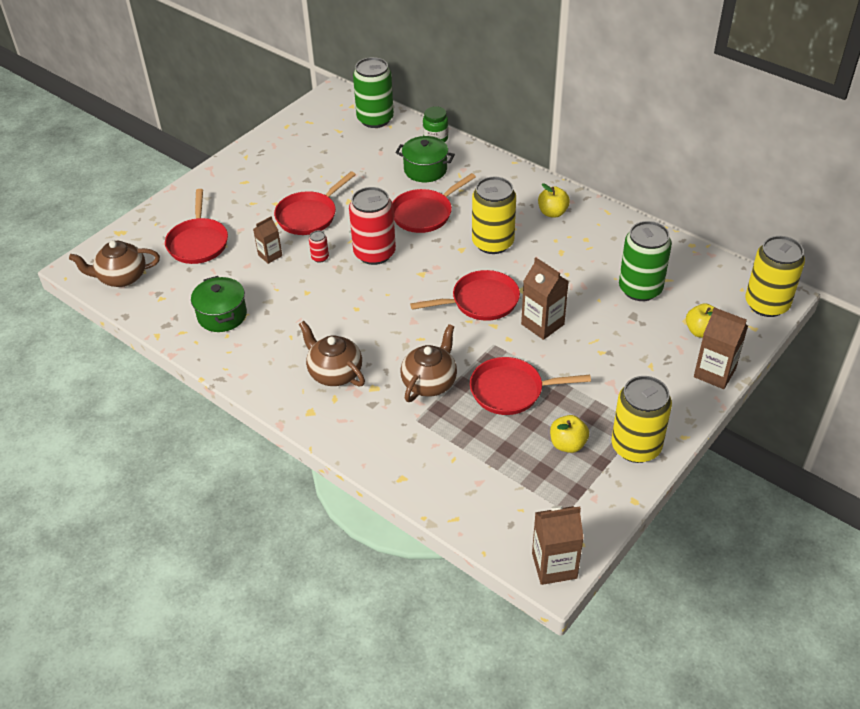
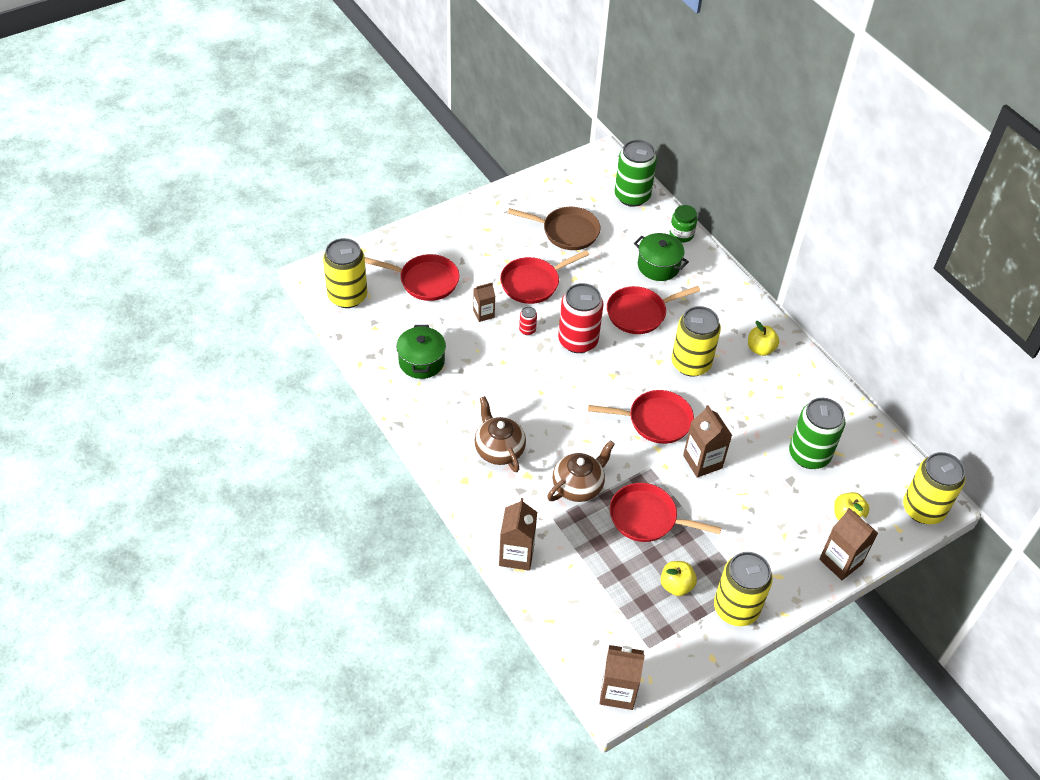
camera: 15 degrees right, 5 degrees up
(121, 277) = (347, 296): brown teapot -> yellow can
(198, 242) = (425, 281): red pan -> red pan turned 90 degrees counterclockwise
(324, 164) = (566, 231): none -> brown pan
(393, 466) = (516, 555): none -> brown carton

